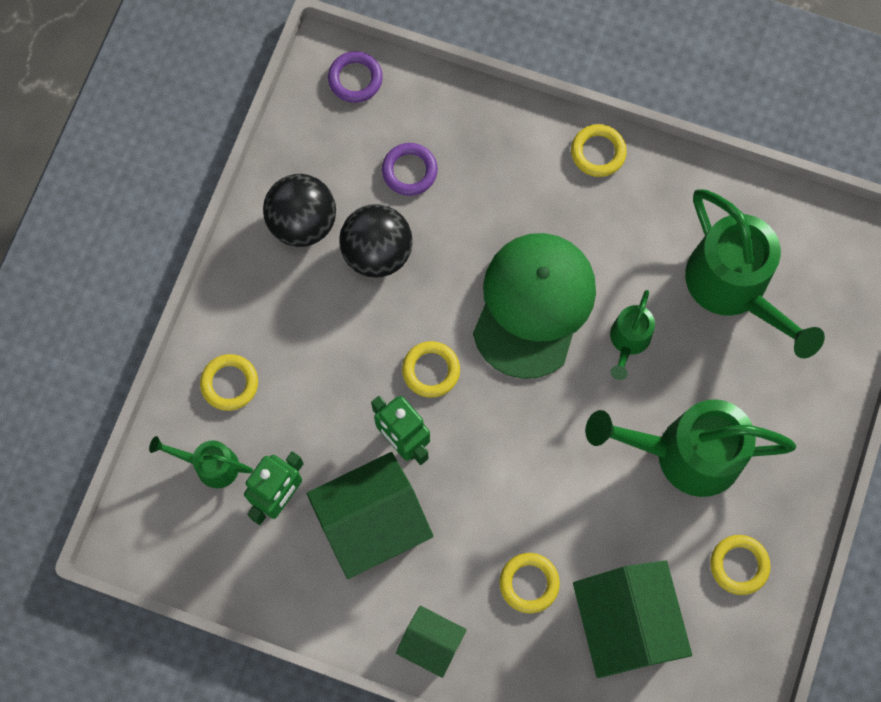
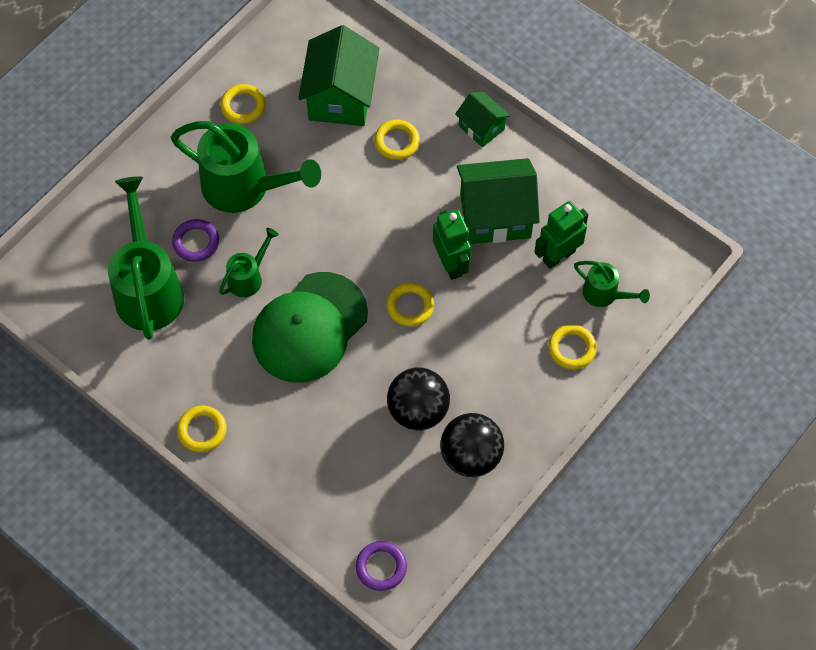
camera: 160 degrees left, 10 degrees down
(409, 171) = (365, 469): purple ring -> purple ring (196, 242)

